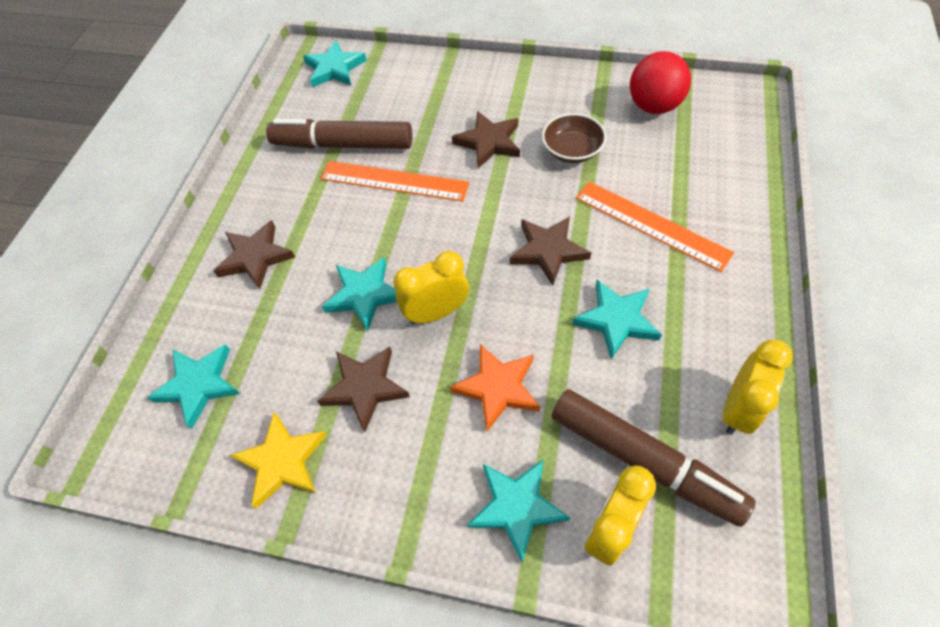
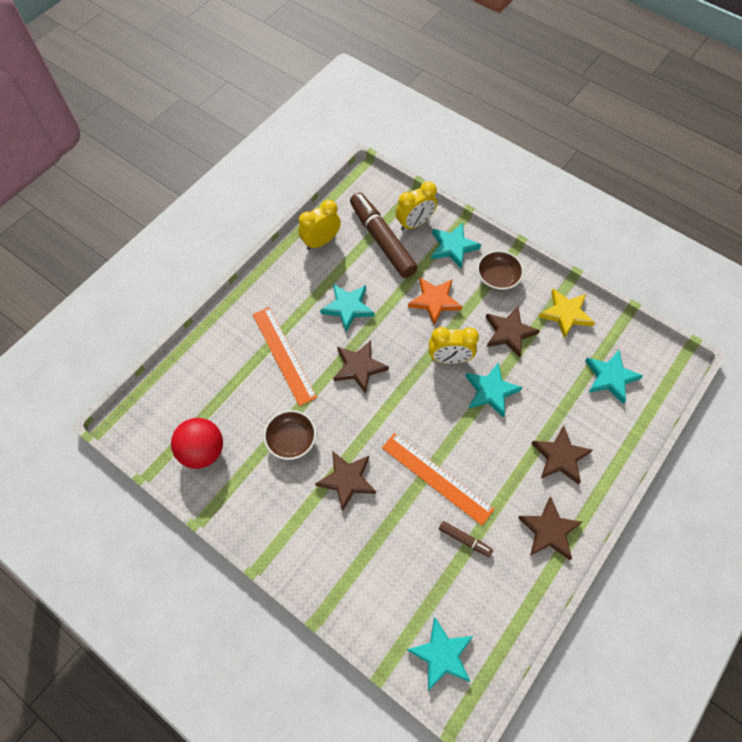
camera: 160 degrees left, 5 degrees up
(255, 185) = (549, 530): none -> brown star
(343, 145) = (464, 540): brown marker -> brown marker, size x0.44
(415, 479) = (497, 277): none -> brown bowl

